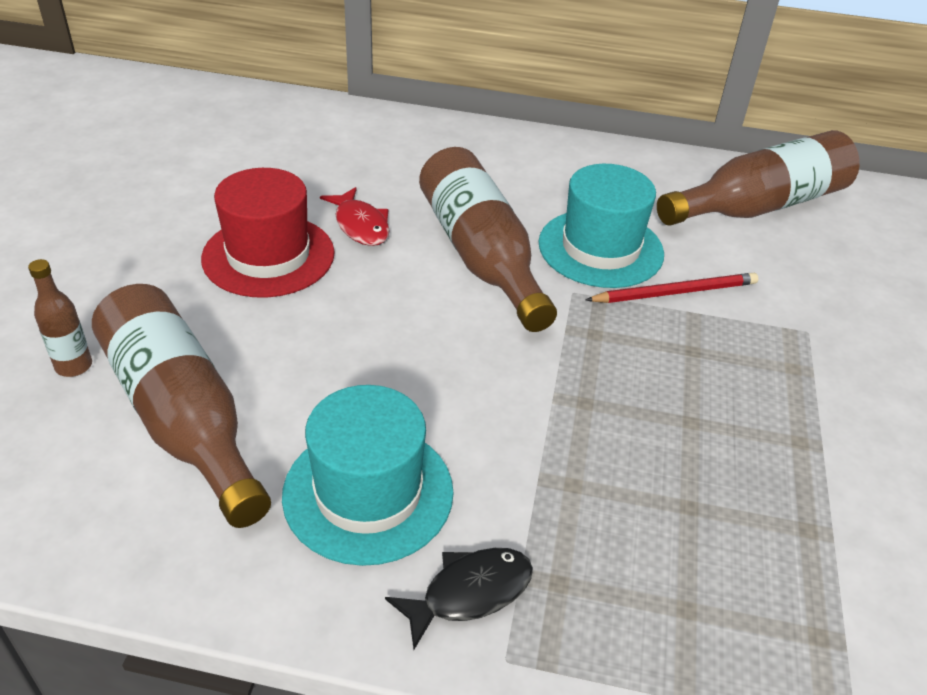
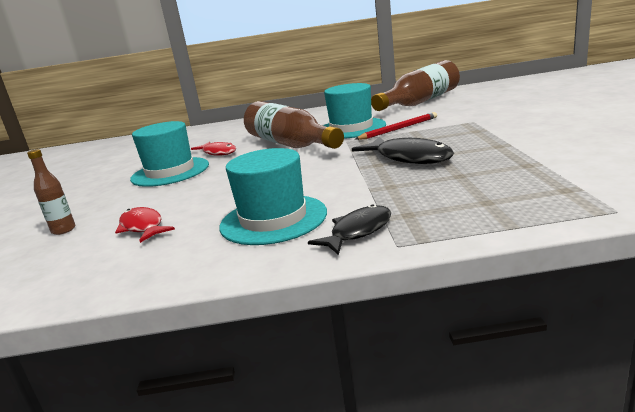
camera: 10 degrees left, 20 degrees down
(183, 417) = (143, 227): brown bottle -> red fish
(268, 256) = (170, 172): red hat -> turquoise hat
(643, 406) = (409, 158): none -> black fish

